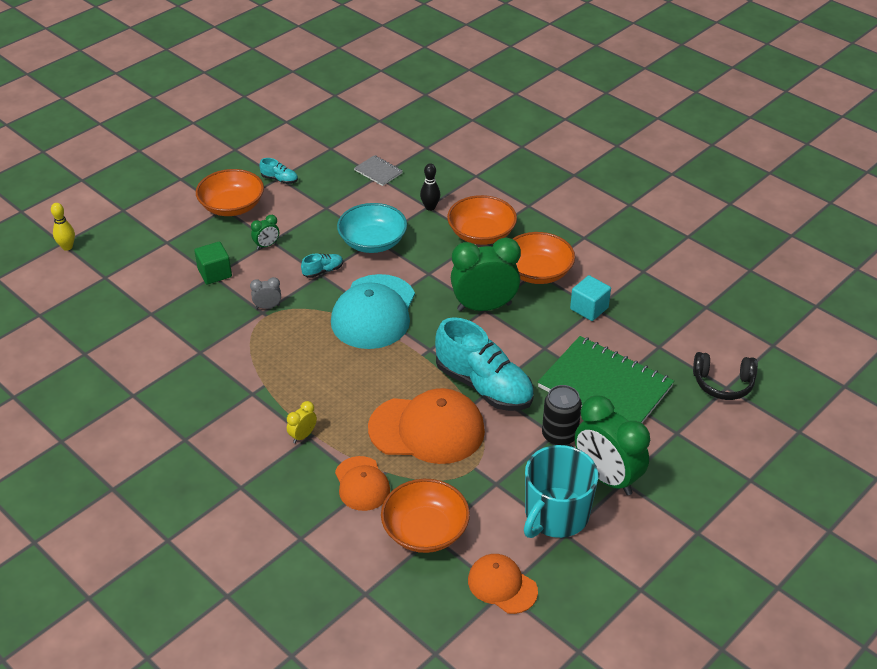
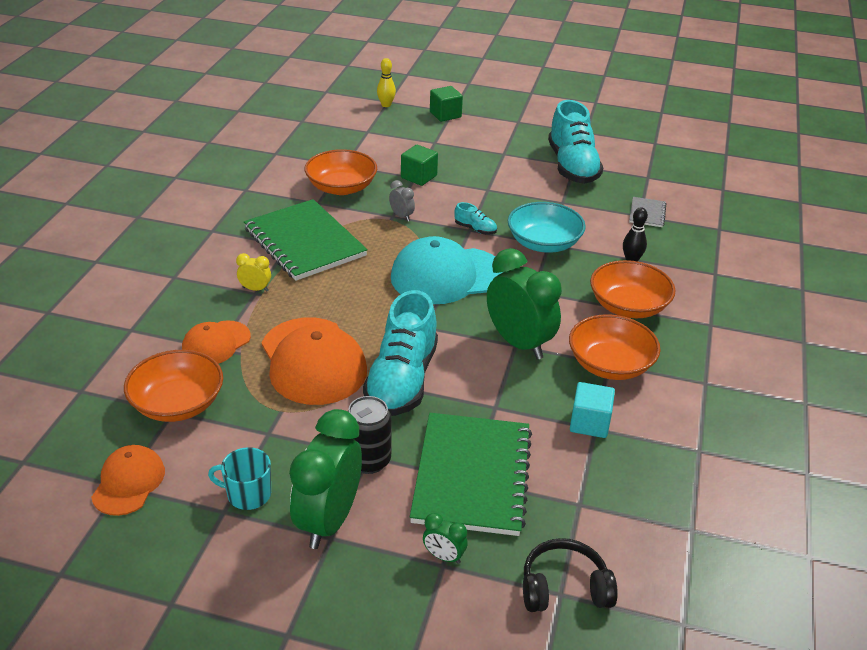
camera: 60 degrees right, 5 degrees down
(125, 216) = (445, 115): none -> green cube
(232, 206) = (510, 156): orange bowl -> orange bowl (341, 187)
(256, 381) = (304, 242): none -> green notebook
(266, 245) = (479, 189): green clock -> green clock (444, 556)
(279, 179) = (572, 166): turquoise shoe -> turquoise shoe, size x2.40
(555, 515) = (248, 494): turquoise mug -> turquoise mug, size x0.56
(723, 383) = (564, 588): black headphones -> black headphones turned 105 degrees clockwise

